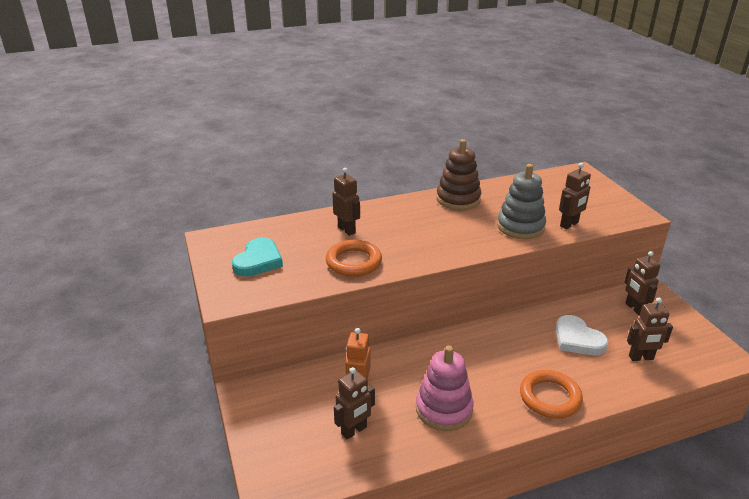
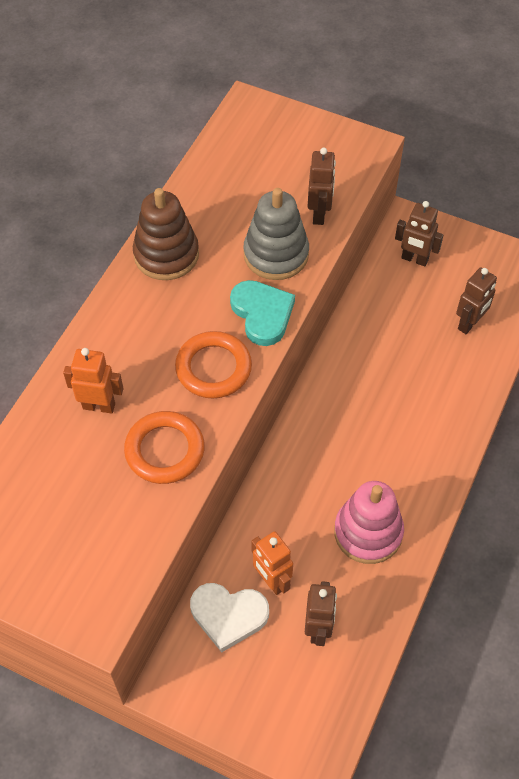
camera: 45 degrees left, 25 degrees up
(258, 261) = (57, 538): turquoise heart -> turquoise heart (262, 314)
(347, 230) = (99, 406): brown robot -> orange robot
(550, 397) = (439, 438): orange ring -> orange ring (213, 368)
(577, 339) = (401, 344): white heart -> white heart (228, 615)

